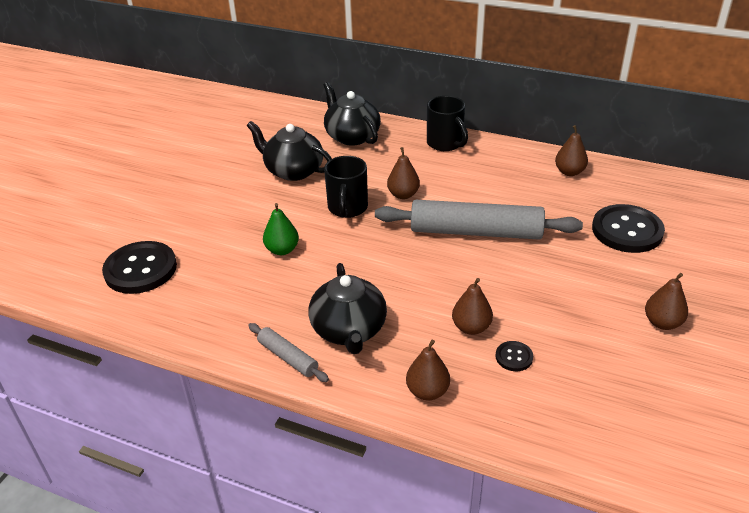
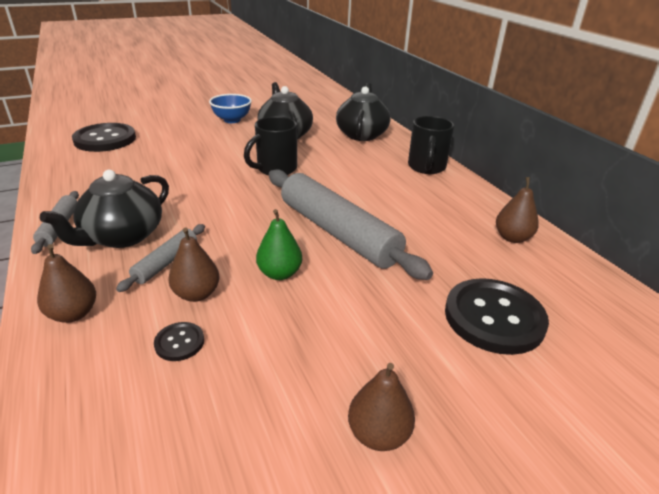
camera: 40 degrees right, 5 degrees down
(216, 181) = (232, 120): none -> blue bowl
(282, 250) = (189, 169): green pear -> green pear (279, 273)
(403, 195) = (330, 181): brown pear -> none
(415, 324) = (166, 262): none -> grey rolling pin

